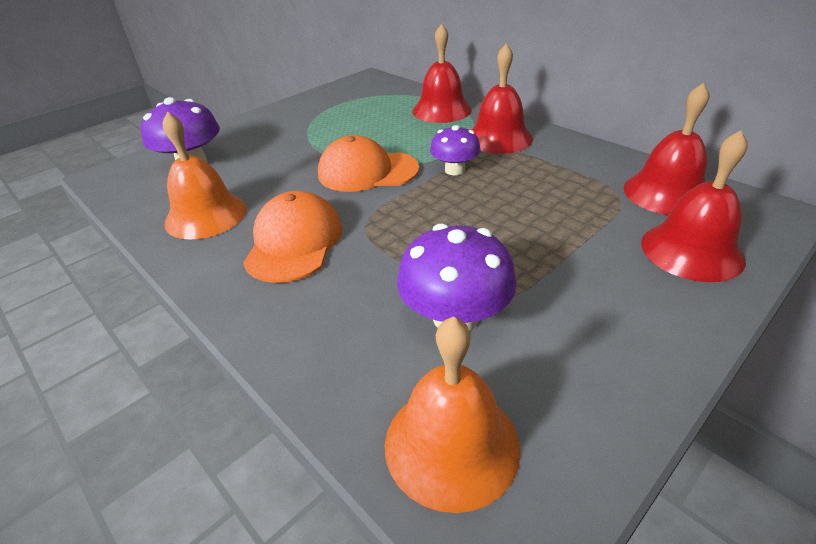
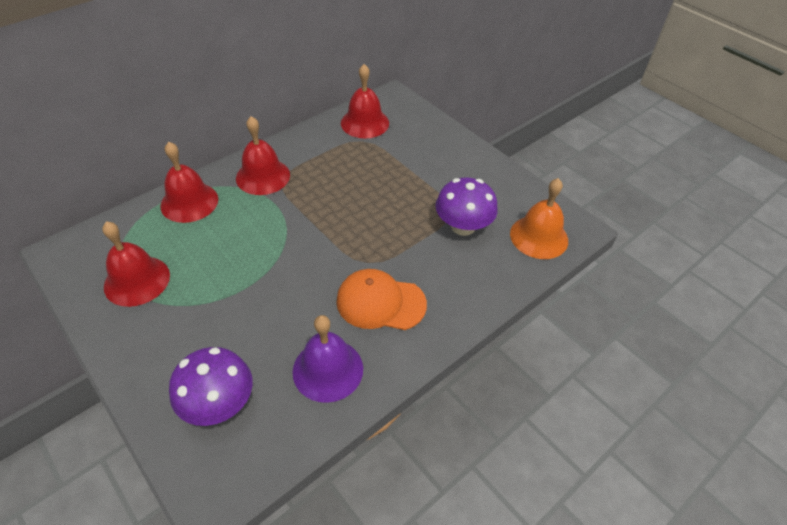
camera: 90 degrees left, 10 degrees up
(206, 215) = (328, 370): orange bell -> purple bell
(367, 171) = (288, 258): orange cap -> none
(454, 170) = (305, 207): purple mushroom -> none
(692, 250) = (420, 132): red bell -> red bell (137, 280)

